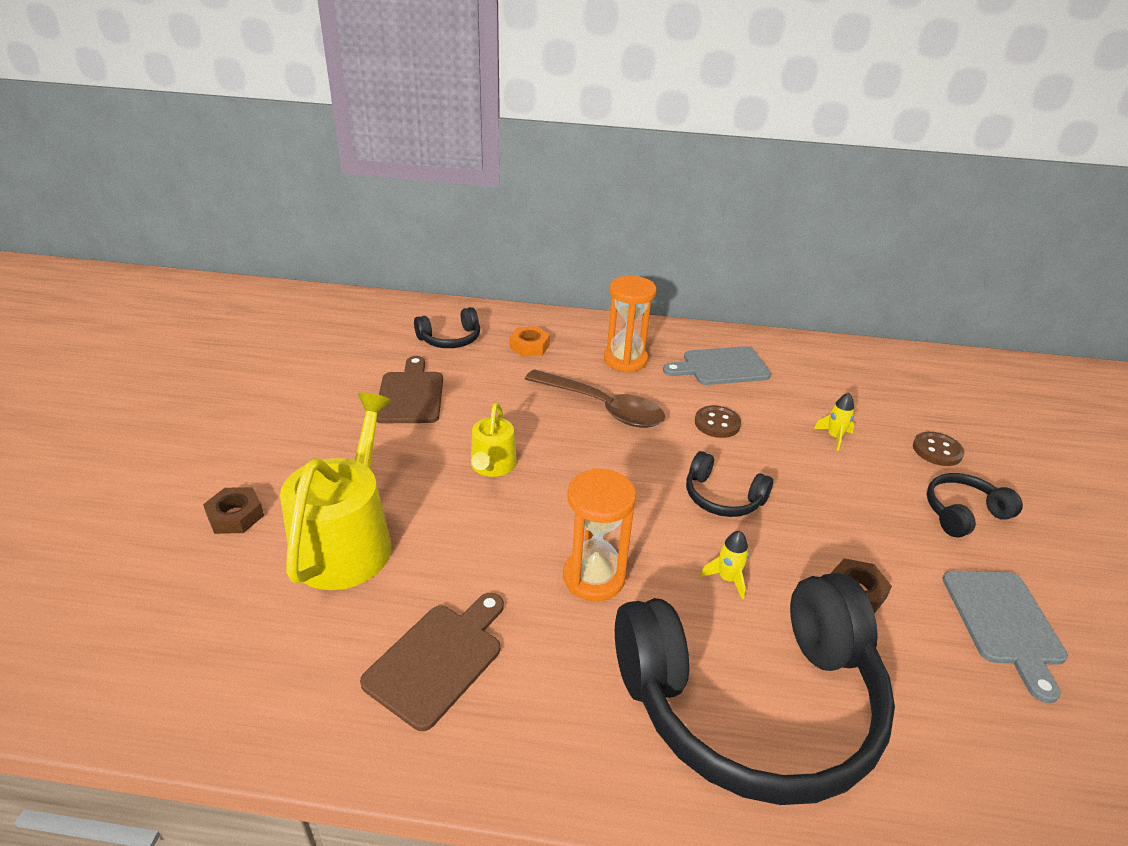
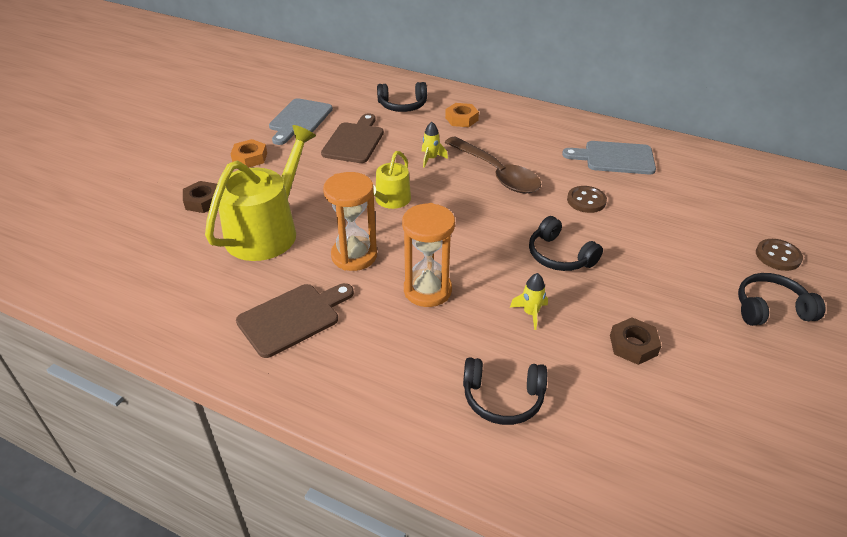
camera: 20 degrees right, 5 degrees up
(278, 441) = (250, 158): none -> orange nut
(625, 360) = (534, 141): orange hourglass -> orange hourglass (354, 256)
(751, 701) = (502, 398): black headphones -> black headphones, size x0.42
(834, 437) = (685, 229): yellow rocket -> yellow rocket (431, 159)
(1004, 623) = (754, 397): grey cutting board -> grey cutting board (299, 120)

